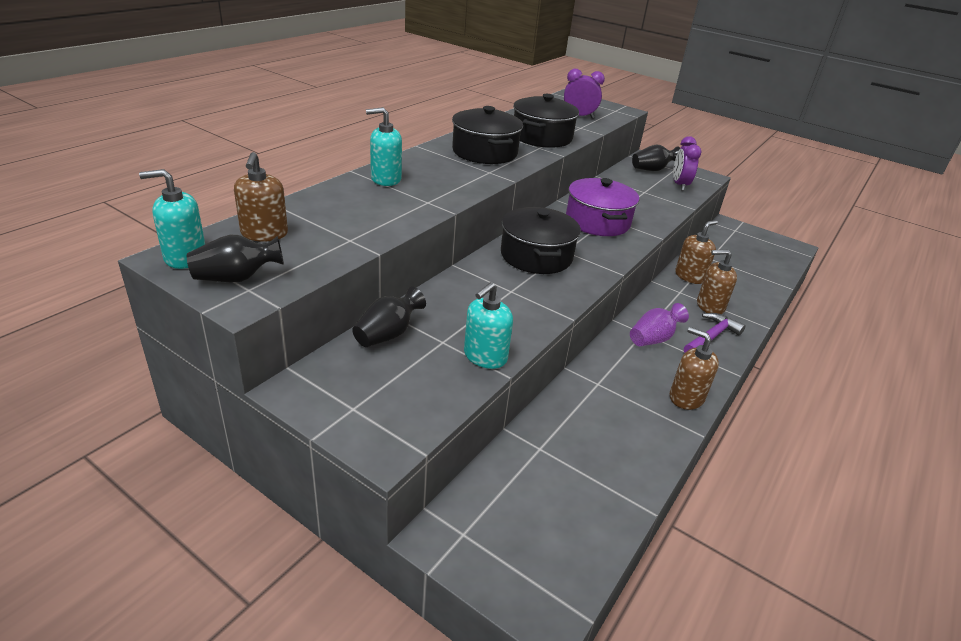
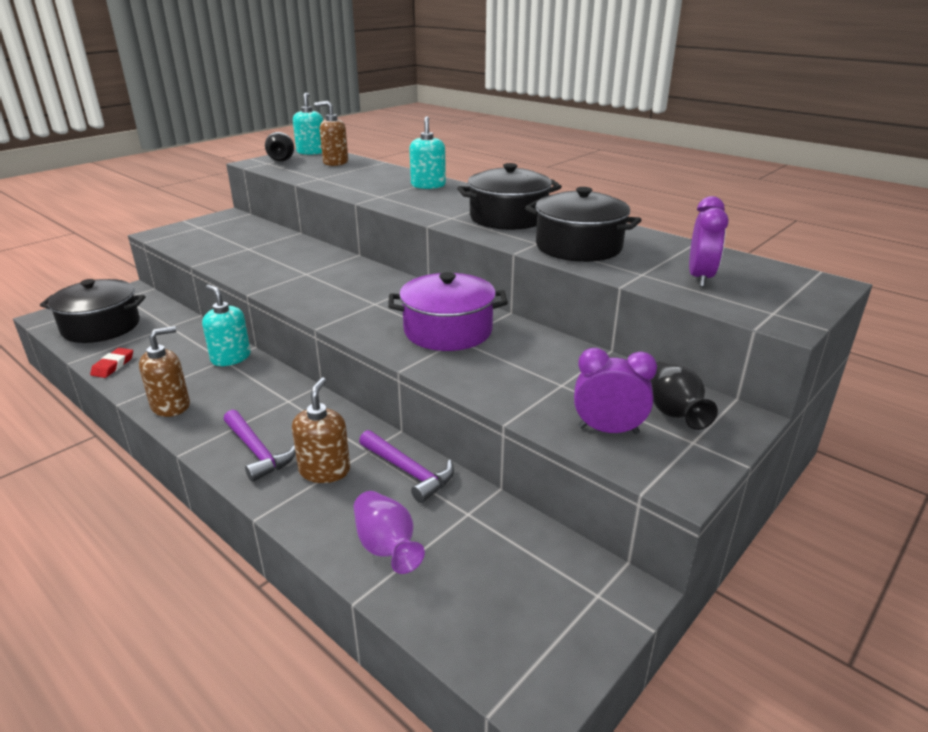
camera: 100 degrees right, 5 degrees down
(388, 334) = (267, 234): black vase -> none
(485, 356) = (220, 259): turquoise soap dispenser -> turquoise soap dispenser (231, 358)
(536, 256) = (366, 288): black pot -> black pot (101, 327)
(644, 466) = (113, 366): none -> red eraser
(653, 339) = (274, 405): purple vase -> purple vase (386, 547)
(690, 276) = (408, 471): brown soap dispenser -> purple hammer

